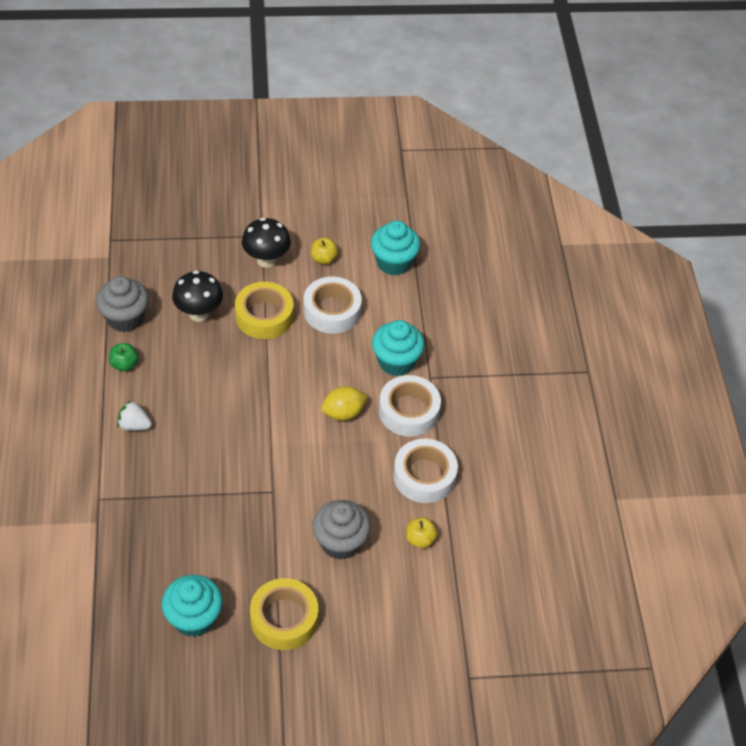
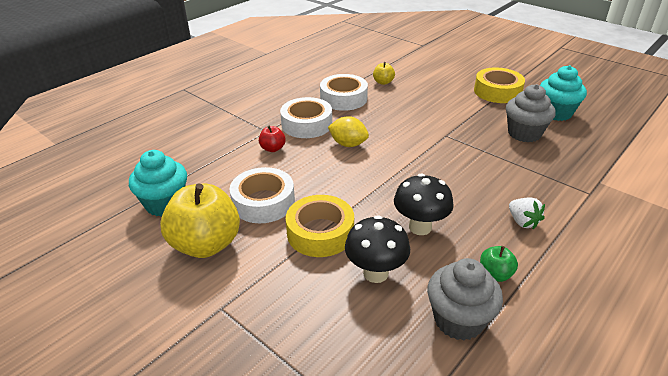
camera: 130 degrees left, 15 degrees down
(266, 260) = (252, 279): black mushroom -> black mushroom (420, 227)
(323, 259) = (206, 244): yellow apple -> yellow apple, size x2.20
(340, 542) = (429, 99): grey cupcake -> grey cupcake (524, 133)
(396, 362) = (272, 148): turquoise cupcake -> red apple

